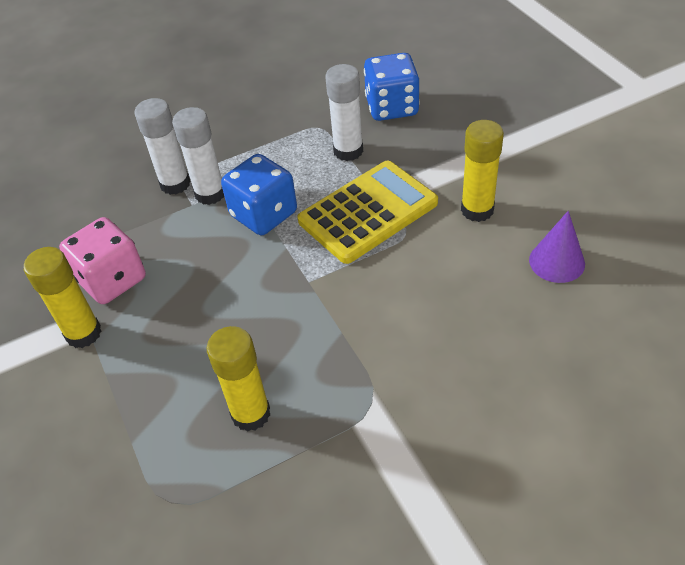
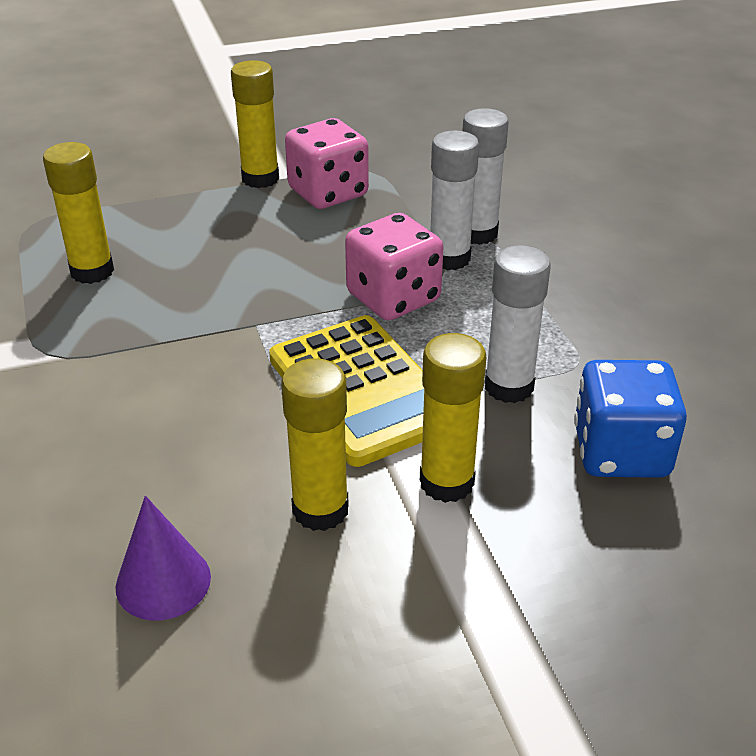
camera: 95 degrees right, 10 degrees down
(264, 214) = (393, 298): blue dice -> pink dice
(437, 165) = (446, 482): none -> yellow glue stick

